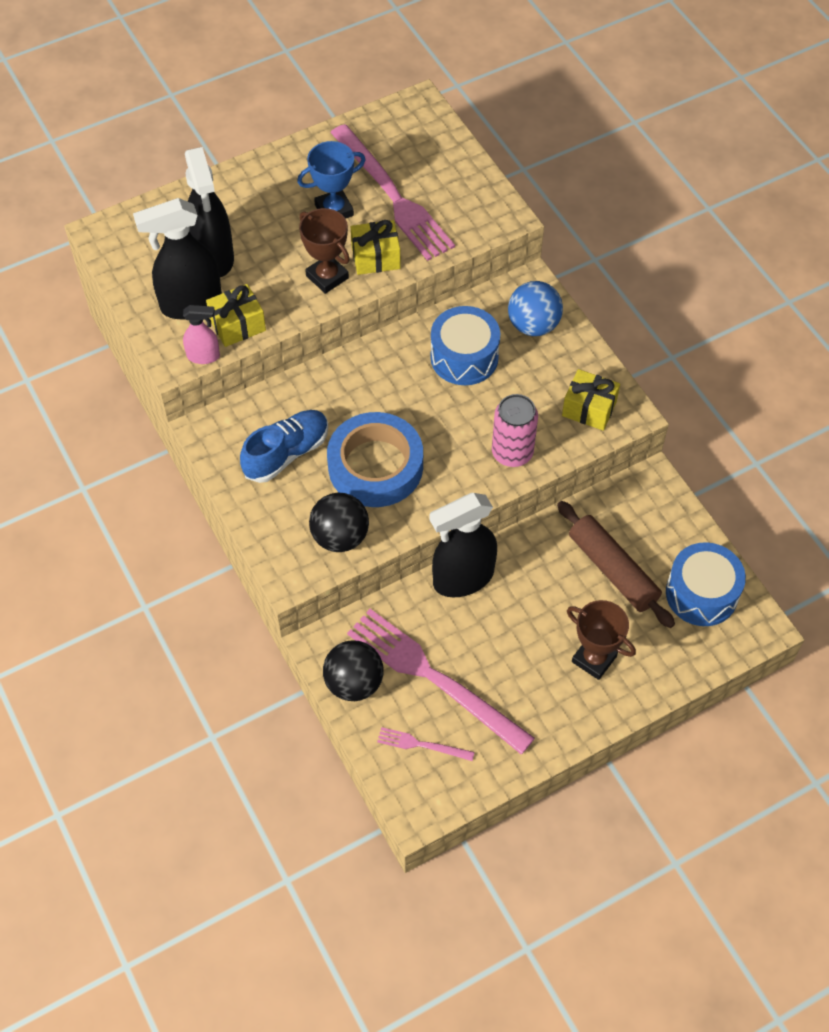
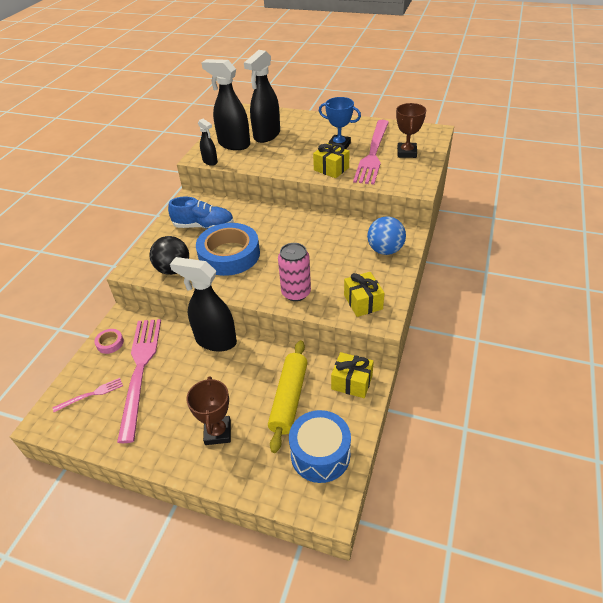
camera: 50 degrees right, 15 degrees down
(204, 356) = (210, 162): pink spray bottle -> black spray bottle
(237, 325) = (239, 159): yellow gift -> yellow gift (352, 382)
(327, 277) = (300, 164): brown trophy -> brown trophy (406, 153)
(354, 683) = (110, 343): black ball -> pink tape
(422, 745) = (91, 394): pink fork -> pink fork turned 90 degrees clockwise
(464, 357) = (332, 241): blue drum -> none
(613, 570) = (289, 398): brown rolling pin -> yellow rolling pin

